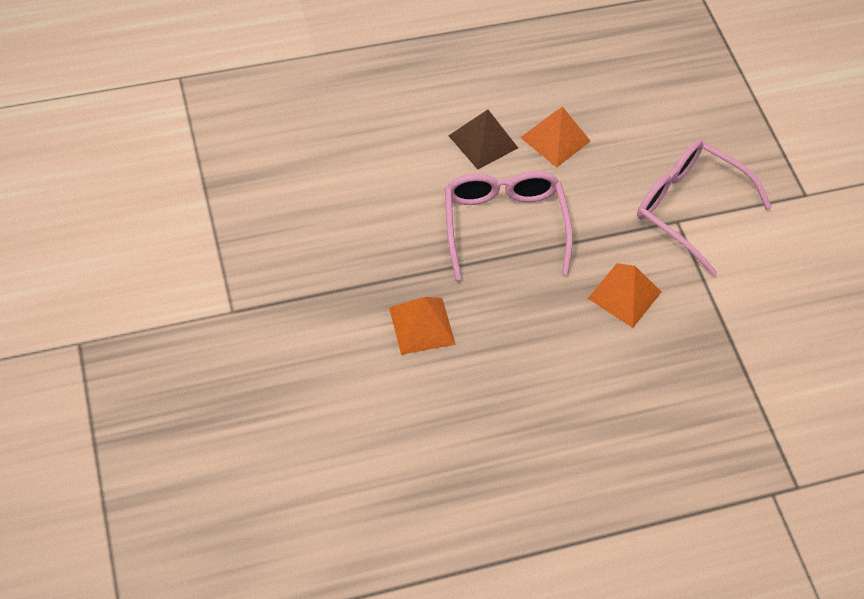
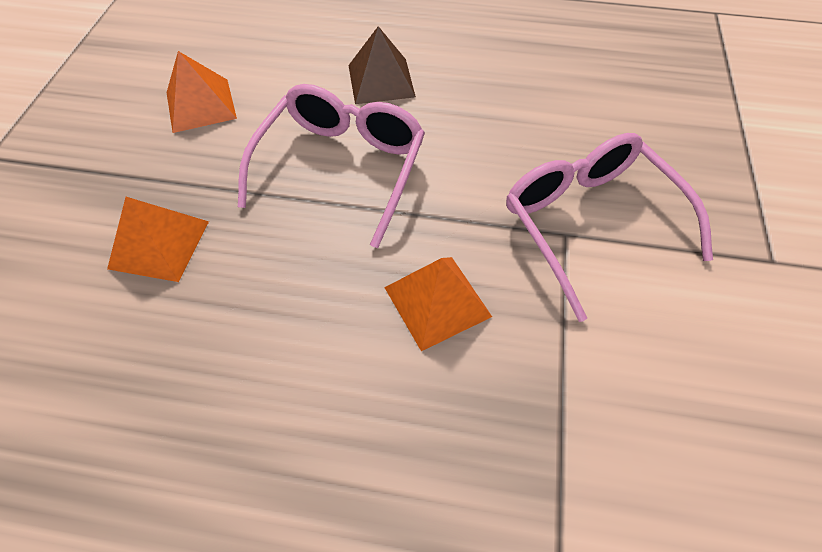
camera: 30 degrees right, 0 degrees up
(555, 139) = (464, 100): orange pyramid -> orange pyramid (201, 105)

